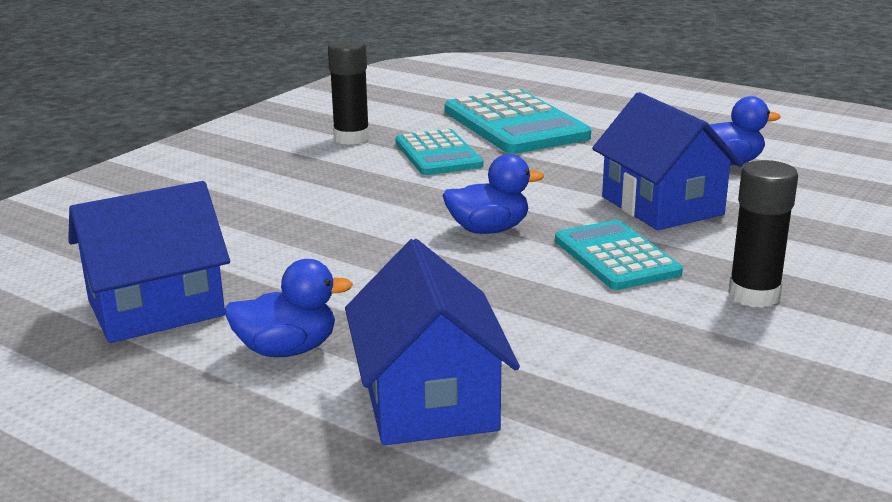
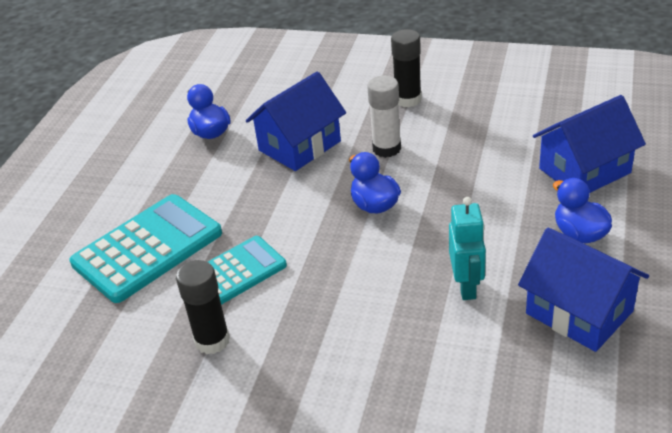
camera: 105 degrees left, 15 degrees up
(282, 254) = (467, 286): none -> turquoise robot
(616, 257) = (386, 148): turquoise calculator -> white glue stick

